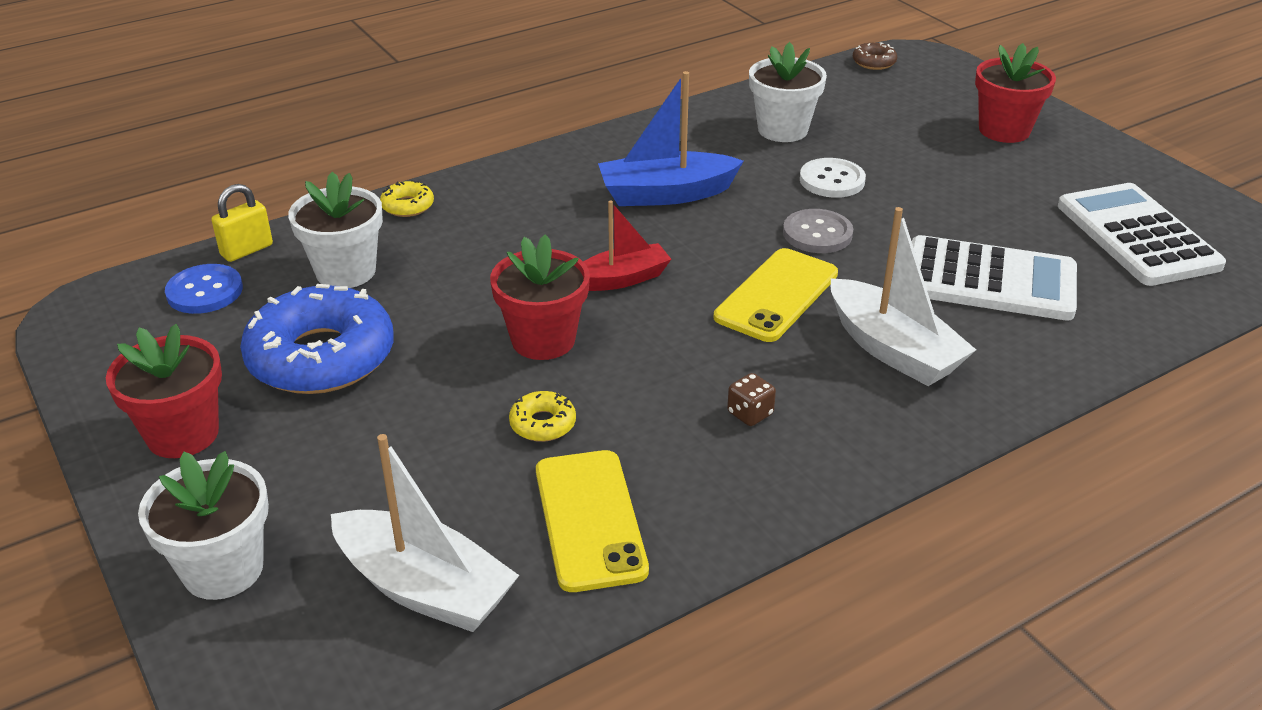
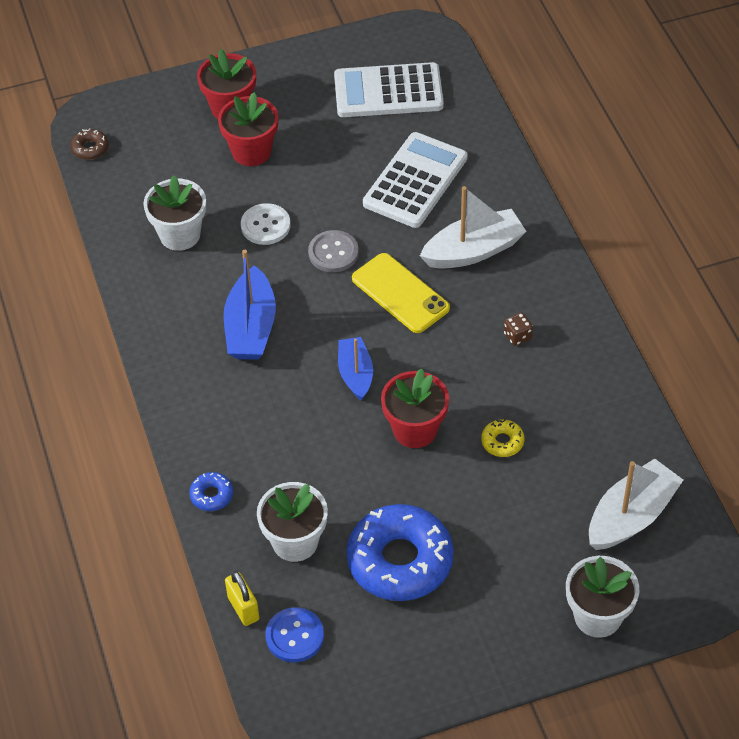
camera: 75 degrees left, 15 degrees up
(183, 434) = (466, 643): red flower pot -> red flower pot (251, 151)
(407, 206) = (211, 495): yellow donut -> blue donut
(590, 519) = (592, 431): yellow phone -> none
(622, 279) = (355, 374): red boat -> blue boat

